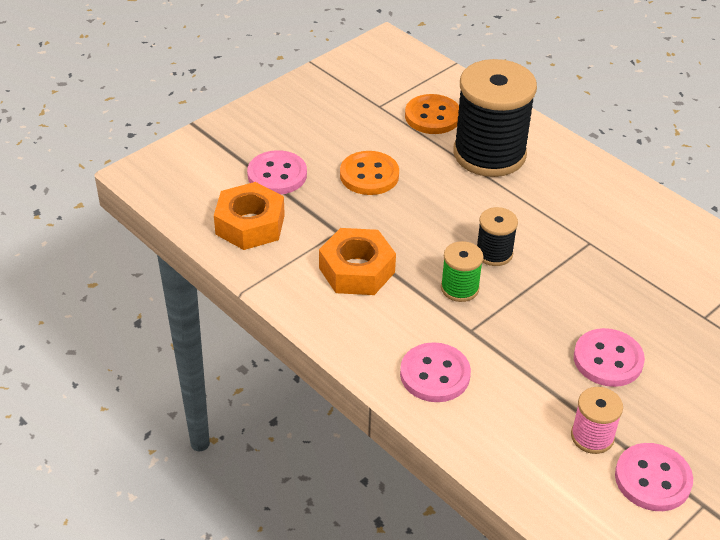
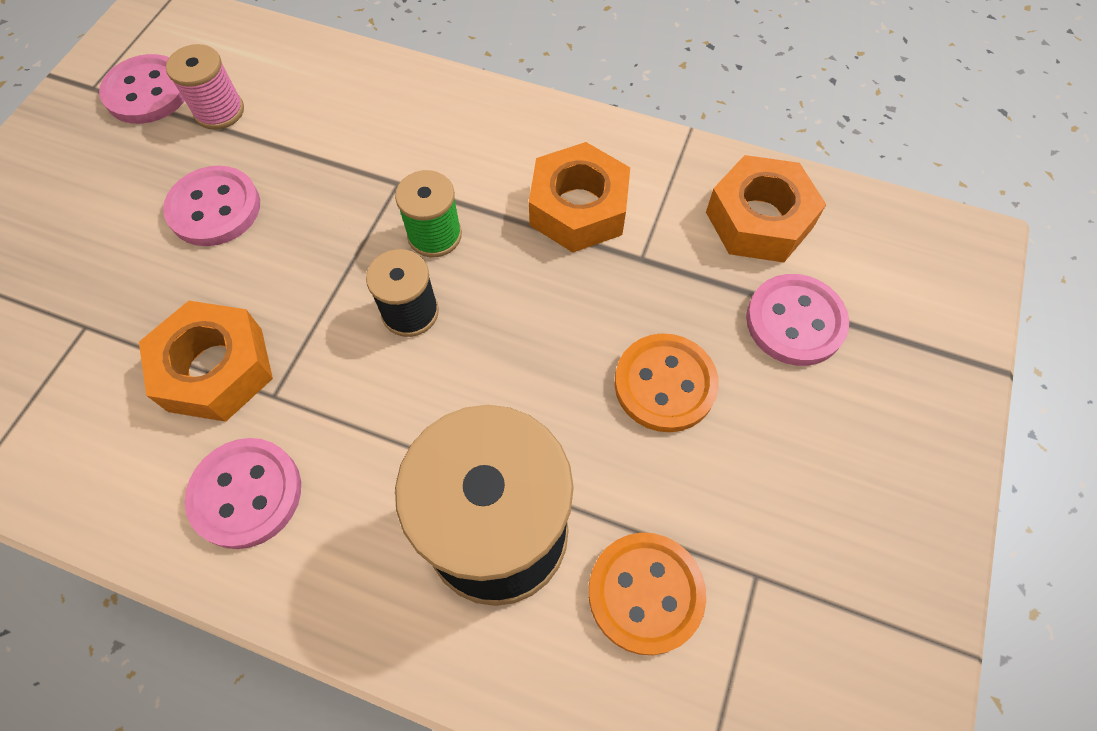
camera: 155 degrees right, 20 degrees up
(435, 374) = (416, 114): pink button -> pink button (246, 494)
(621, 265) = (216, 369): none -> orange nut

